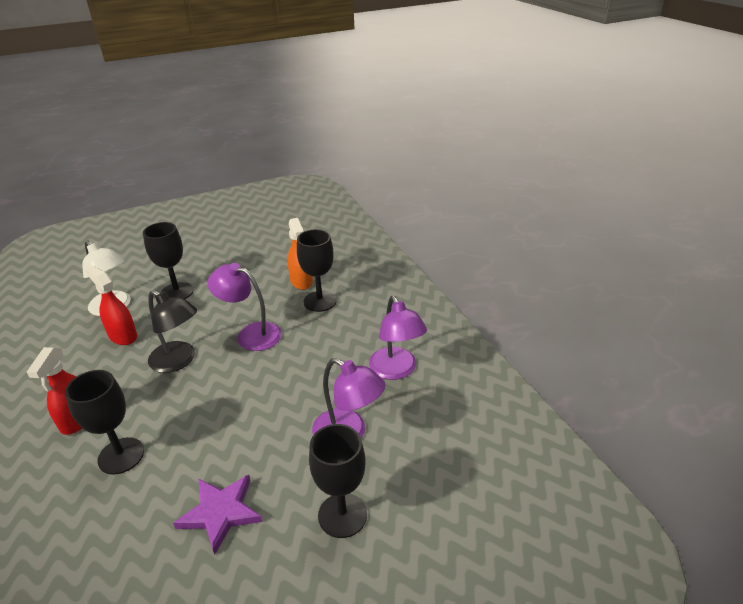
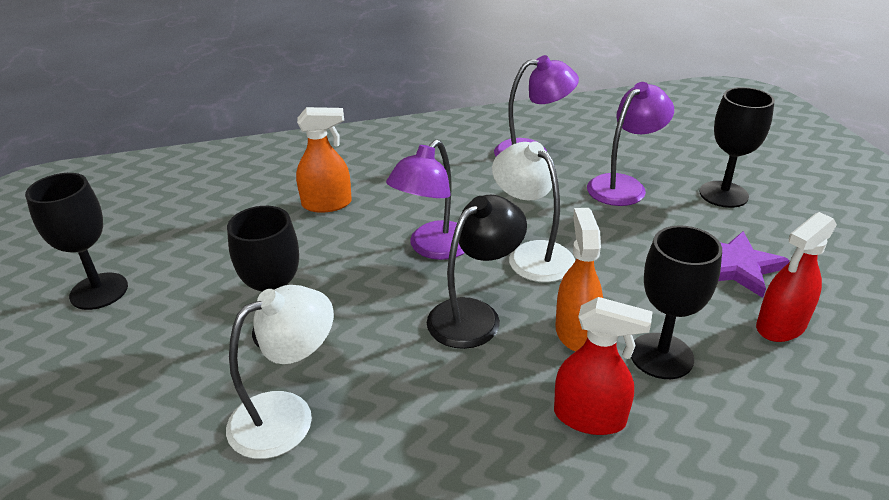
camera: 80 degrees left, 0 degrees up
(123, 336) = (387, 389): red spray bottle -> red spray bottle (780, 326)
(154, 410) = (576, 332): none -> orange spray bottle
(243, 382) = (532, 254): none -> white lamp
(320, 301) = (383, 191): black goblet -> black goblet (99, 291)

